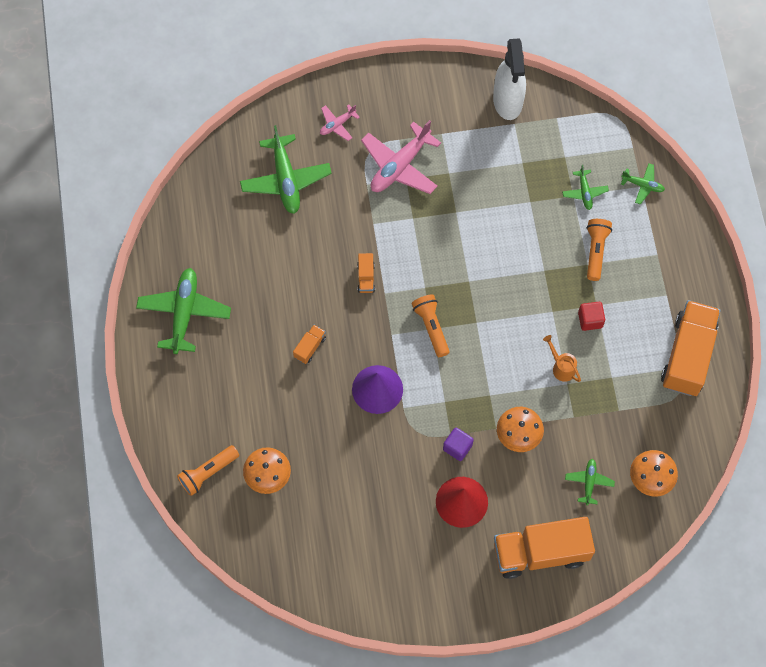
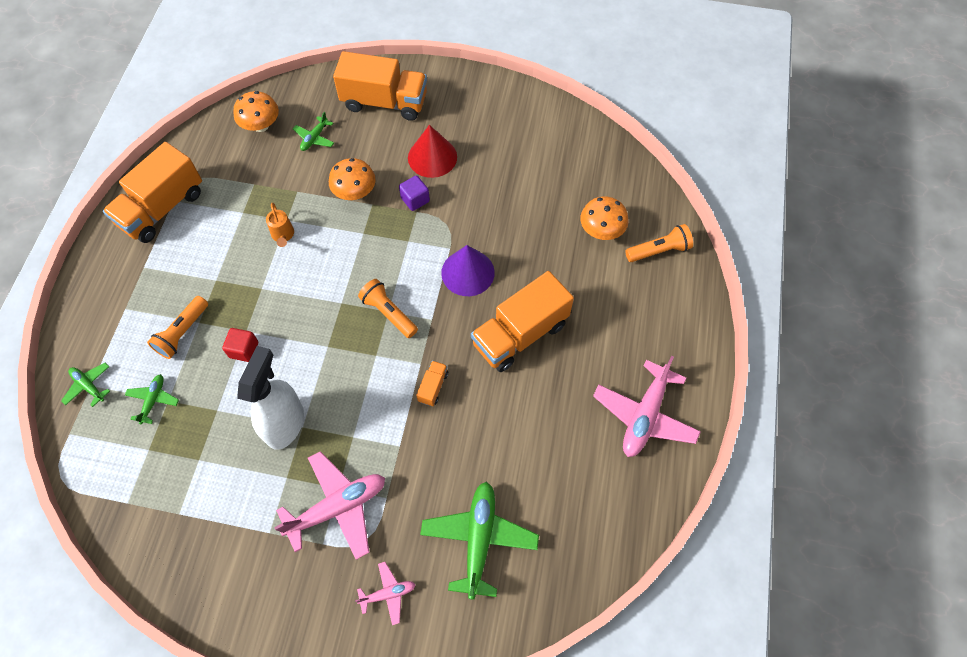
camera: 160 degrees left, 5 degrees down
(184, 313) = (644, 415): green plane -> pink plane
(310, 347) = (520, 334): orange truck -> orange truck, size x2.36
(431, 327) = (388, 313): orange flashlight -> orange flashlight turned 135 degrees clockwise
(507, 101) = (169, 547): white spray bottle -> white spray bottle (285, 423)
(590, 320) = (230, 268): red cube -> red cube (244, 350)

